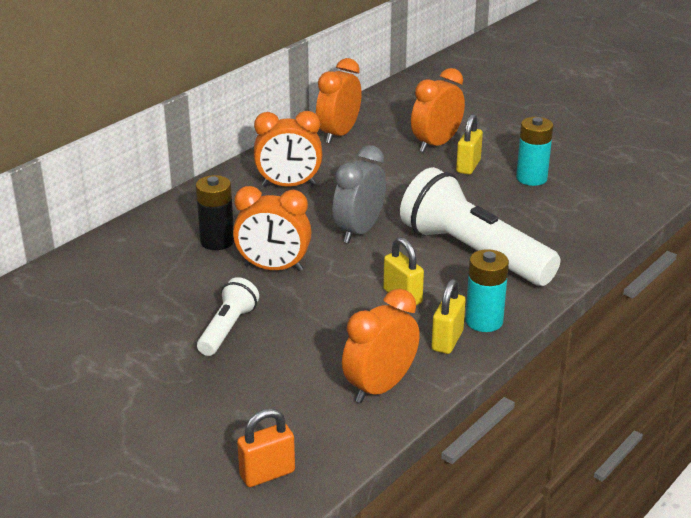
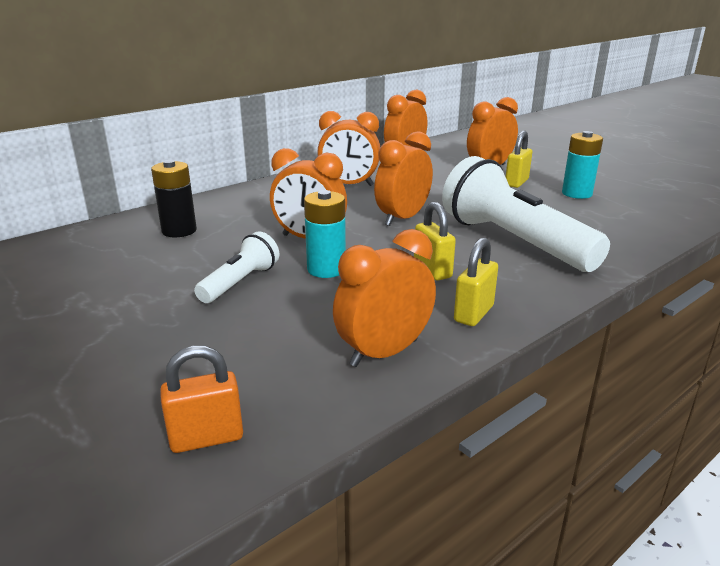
camera: 10 degrees right, 5 degrees down
(217, 241) = (266, 216): black battery -> black battery (179, 231)
(359, 231) = (402, 218): grey clock -> orange clock
(484, 321) = (518, 299): turquoise battery -> turquoise battery (326, 269)

